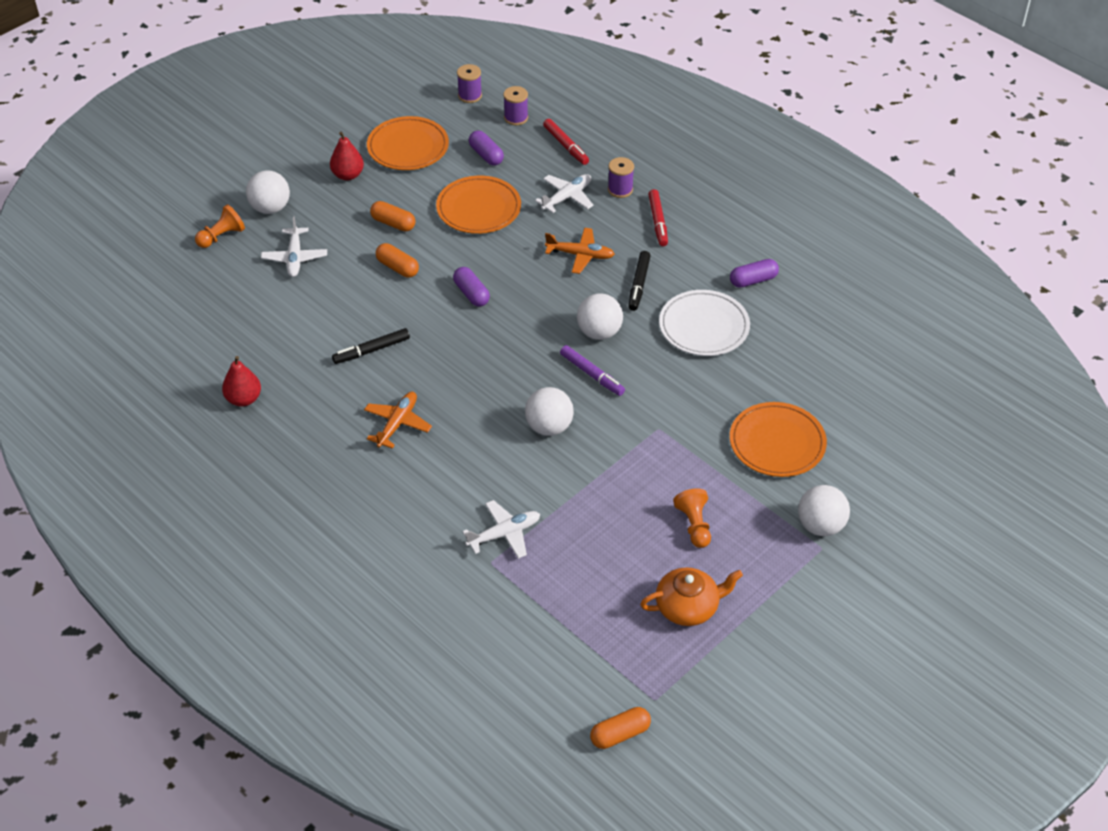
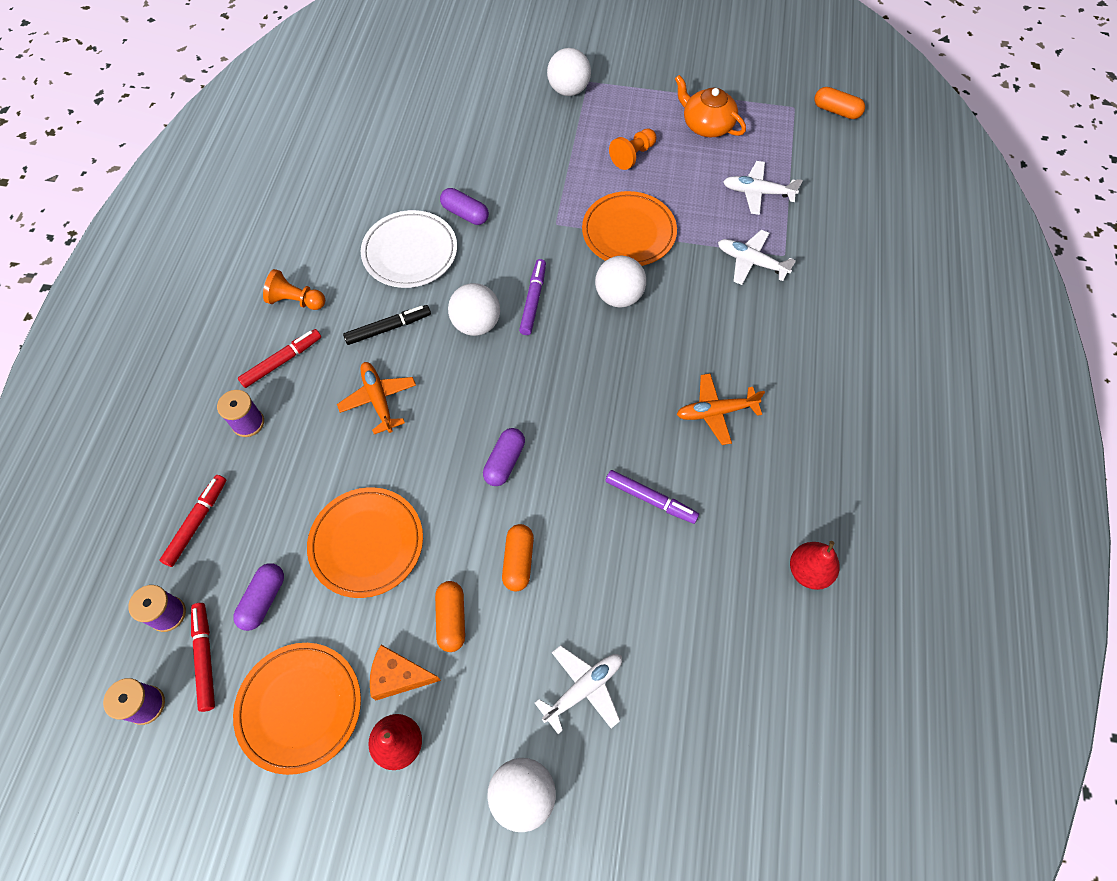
camera: 125 degrees left, 15 degrees up
(221, 236) = (613, 815): orange pawn -> orange pawn (296, 301)
(371, 350) = (650, 499): black marker -> purple marker
(384, 189) = (398, 676): none -> orange cheese
(474, 123) = (205, 657): none -> red marker
(567, 197) = (292, 466): white plane -> white plane (757, 192)
(753, 280) = (321, 246): purple capsule -> purple capsule (465, 214)
(777, 443) = (508, 146): orange plate -> orange plate (628, 232)

